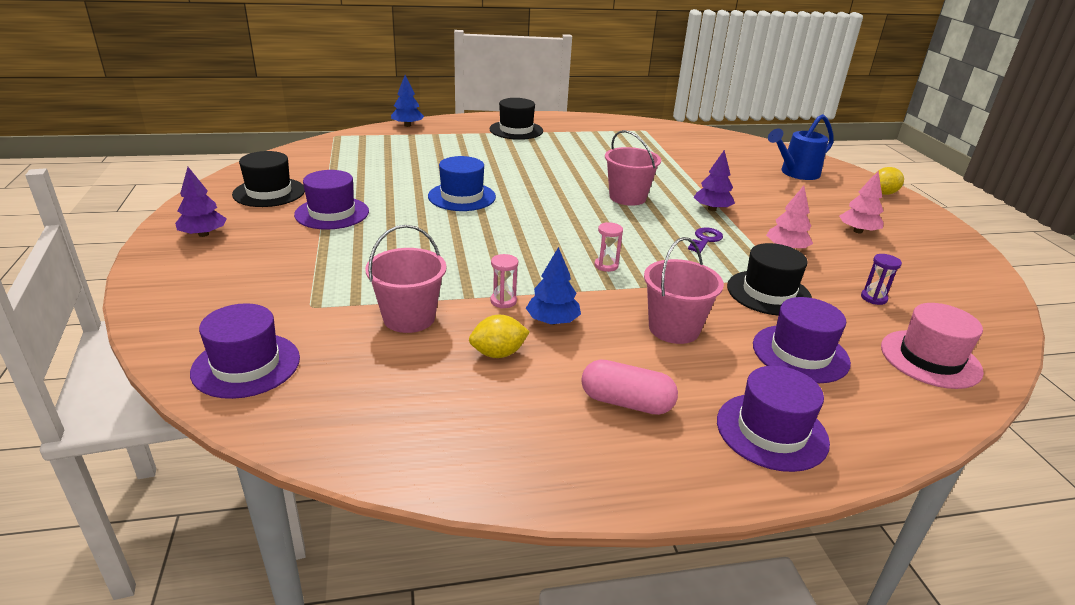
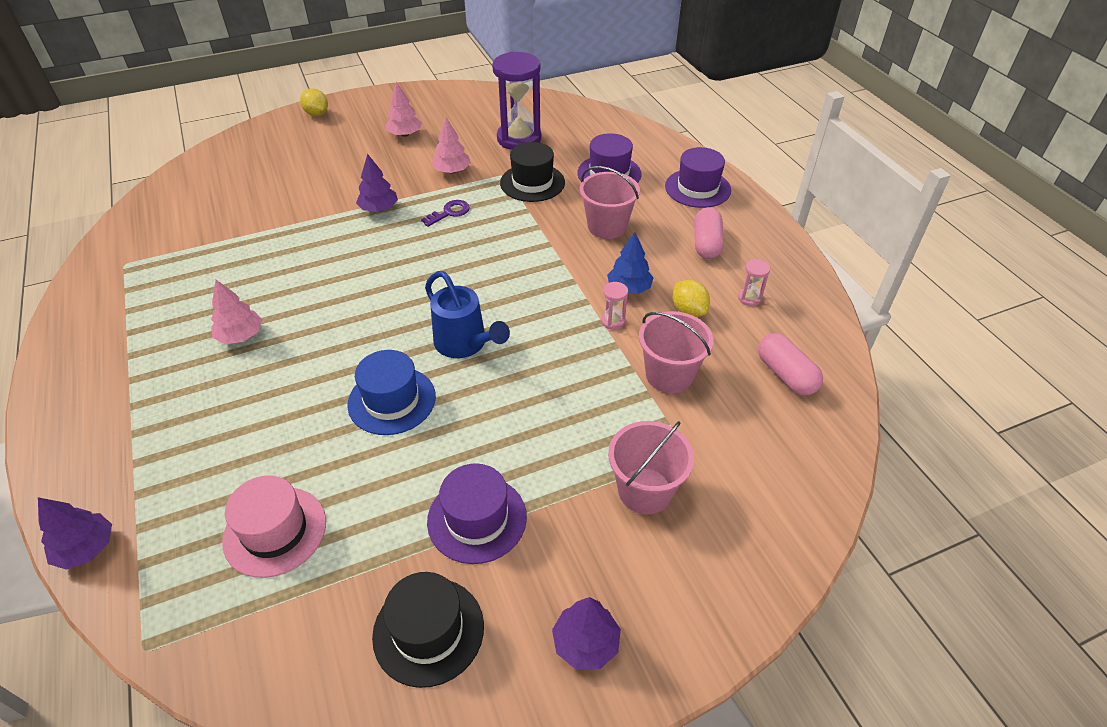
camera: 100 degrees left, 15 degrees up
(246, 365) = (793, 460): purple hat -> none
(357, 398) = (785, 374): none -> pink capsule
(407, 125) = (86, 548): blue tree -> purple tree
(516, 130) = (120, 395): black hat -> none
(555, 157) = (240, 336): none -> pink tree
(606, 265) = (523, 267): pink hourglass -> pink hourglass (749, 298)
(627, 197) = (362, 264): pink bucket -> pink bucket (645, 490)
(705, 240) = (449, 213): purple key -> purple key turned 120 degrees clockwise
(795, 173) = (272, 156): blue watering can -> blue watering can (465, 344)
(873, 298) = (519, 139): purple hourglass -> purple hourglass, size x2.42
(930, 359) = (588, 127): pink hat -> pink hat (275, 531)

